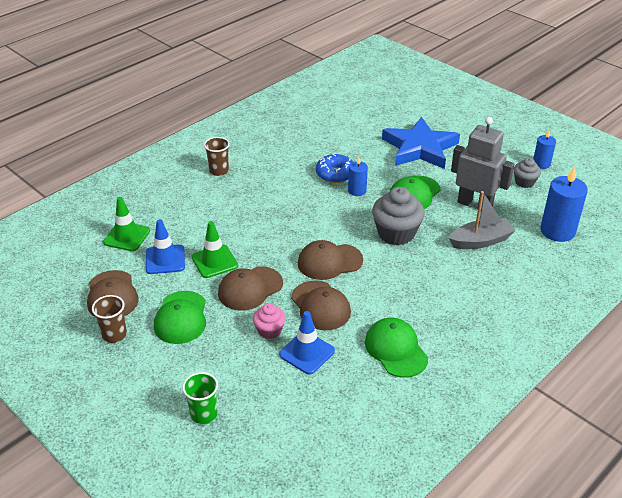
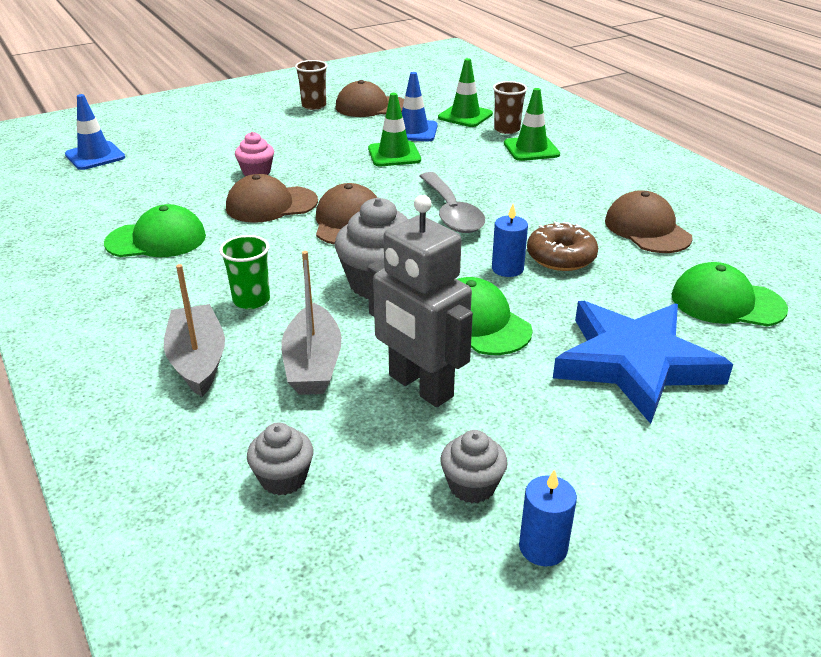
camera: 105 degrees right, 5 degrees down
(181, 318) = (314, 133): green cap -> green cap (727, 302)
(187, 197) = (531, 149): none -> green traffic cone
(204, 414) = (177, 134): green cup -> green cup (251, 300)
(219, 171) = (589, 172): brown cup -> brown cup (507, 129)
(250, 288) = (333, 169): brown cap -> brown cap (647, 229)
(299, 220) = (451, 212): none -> grey spoon
(307, 353) = (205, 187): blue traffic cone -> blue traffic cone (95, 156)
(335, 174) = (561, 257): blue donut -> brown donut
(475, 204) = (420, 386): grey robot -> grey robot turned 90 degrees clockwise
(504, 282) = (198, 360): none -> grey boat
(557, 231) = (283, 478): blue candle -> grey cupcake

